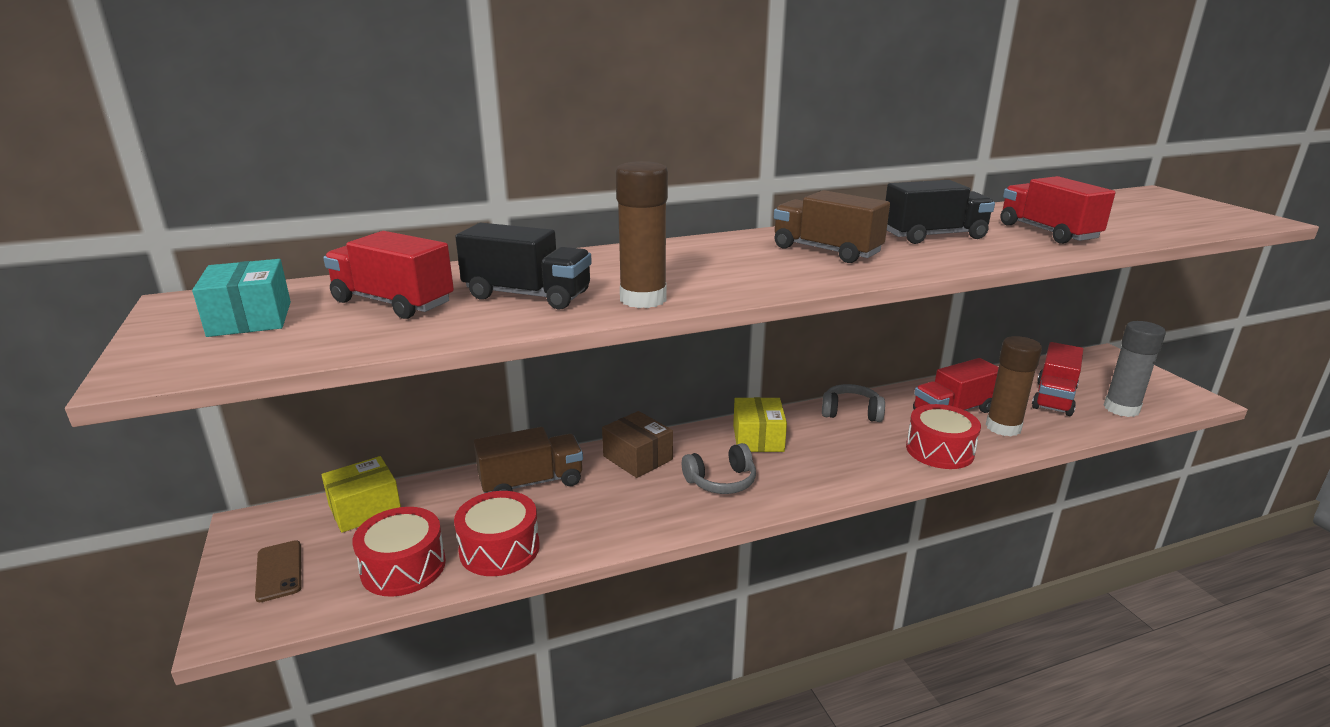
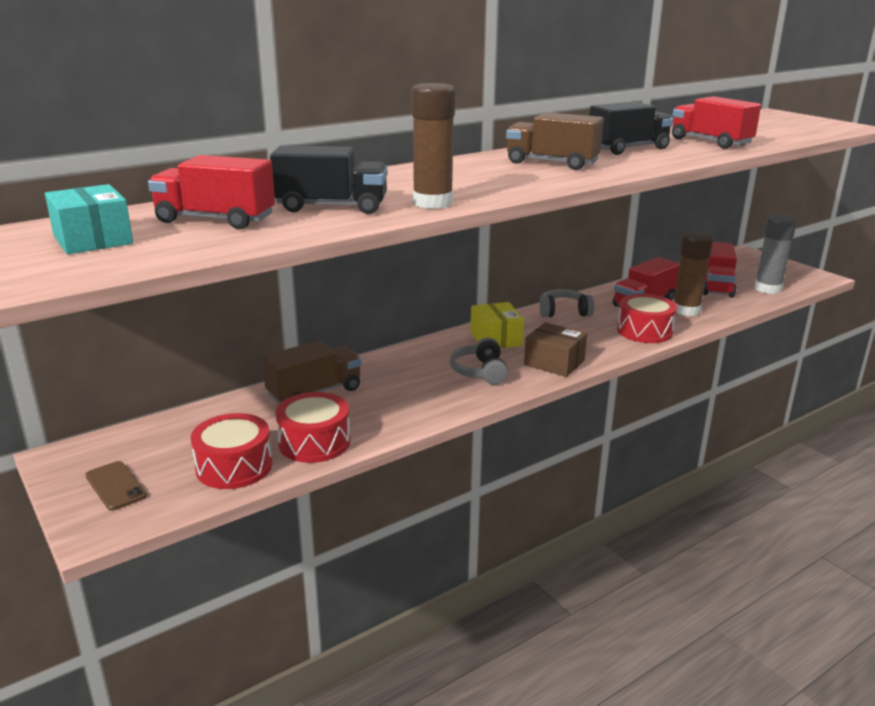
camera: 15 degrees left, 0 degrees up
(365, 508) = (168, 430): yellow box -> none
(637, 458) = (400, 364): brown box -> brown box (554, 363)
(721, 481) = (480, 372): grey headphones -> grey headphones turned 120 degrees clockwise

